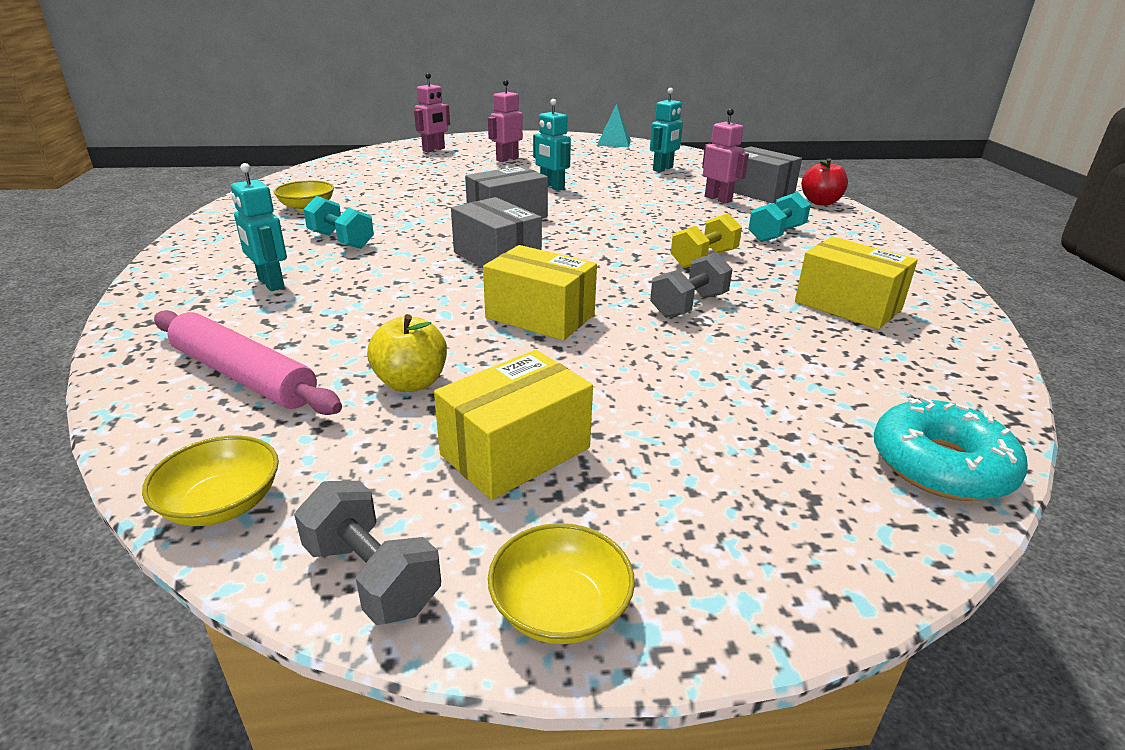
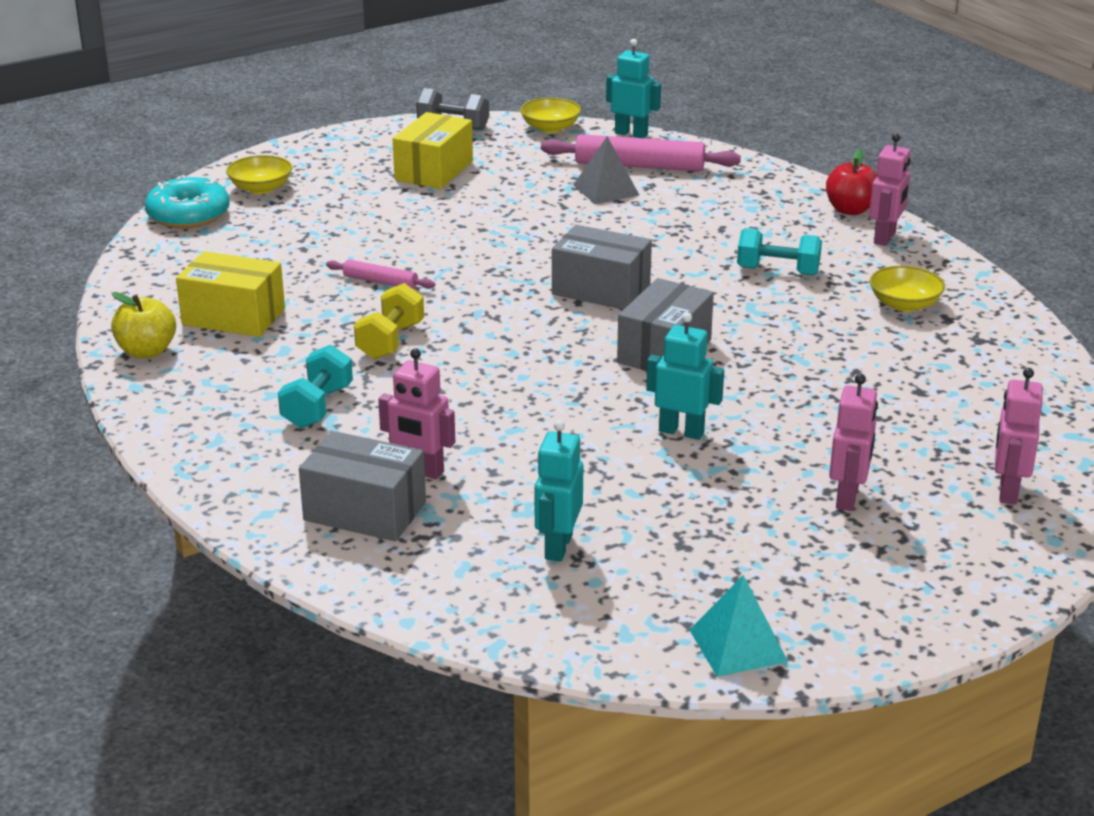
camera: 155 degrees right, 0 degrees up
(209, 243) = (885, 238): none -> pink robot
(270, 283) = (748, 218): turquoise robot -> turquoise robot (631, 134)
(341, 351) = (606, 190): none -> grey pyramid
(411, 383) = (533, 185): yellow apple -> yellow apple (147, 351)
(540, 316) = (497, 243): yellow box -> none
(560, 607) = (369, 135): yellow bowl -> yellow bowl (261, 188)
(689, 306) = (380, 282): grey dumbbell -> pink rolling pin
(820, 202) = (259, 507): red apple -> red apple (850, 210)

